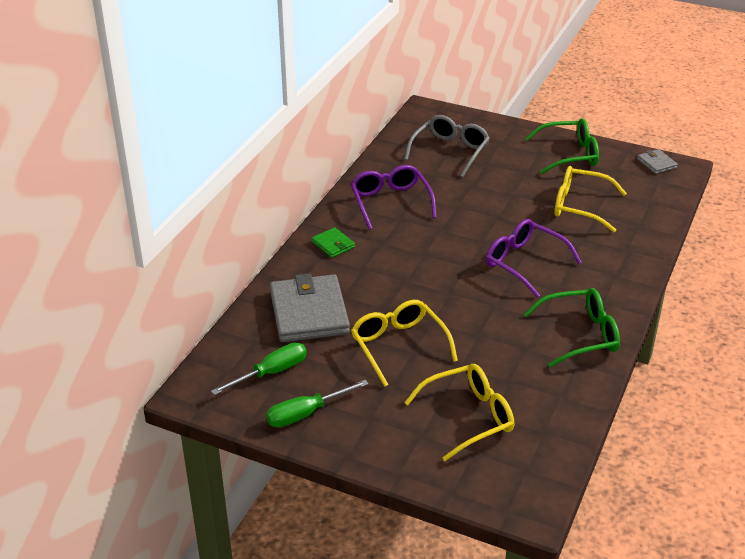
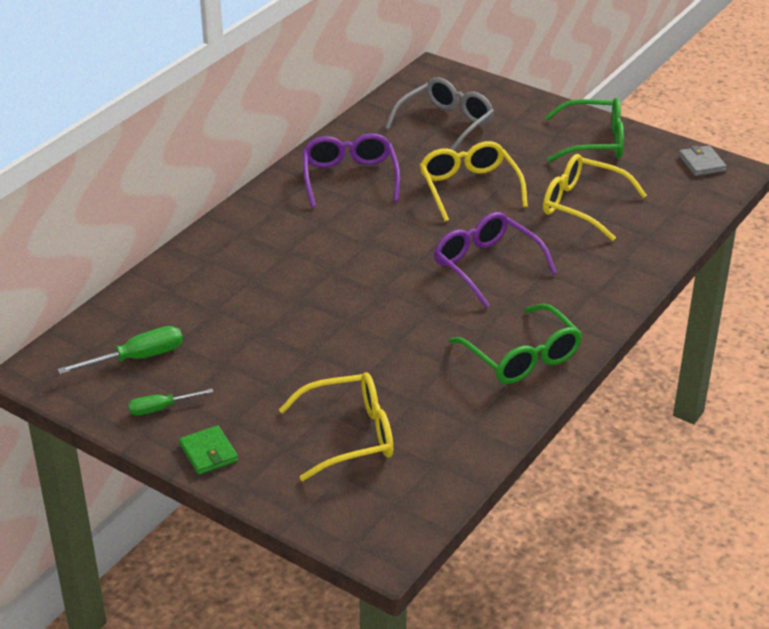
camera: 10 degrees right, 0 degrees up
(306, 413) = (161, 408): green screwdriver -> green screwdriver, size x0.65
(309, 313) = (205, 295): grey wallet -> none
(333, 244) = (262, 220): green wallet -> green wallet (208, 453)
(398, 346) = (297, 345): yellow glasses -> yellow glasses (469, 188)
(580, 335) = (522, 357): green glasses -> green glasses turned 60 degrees clockwise

